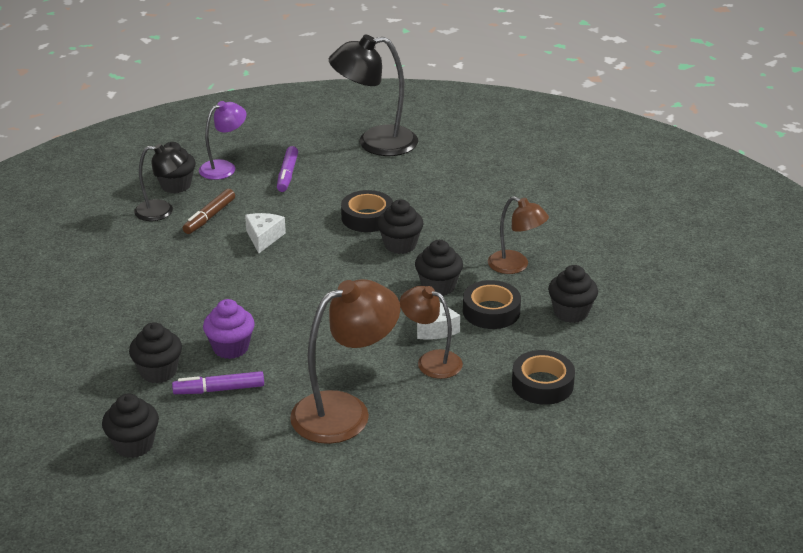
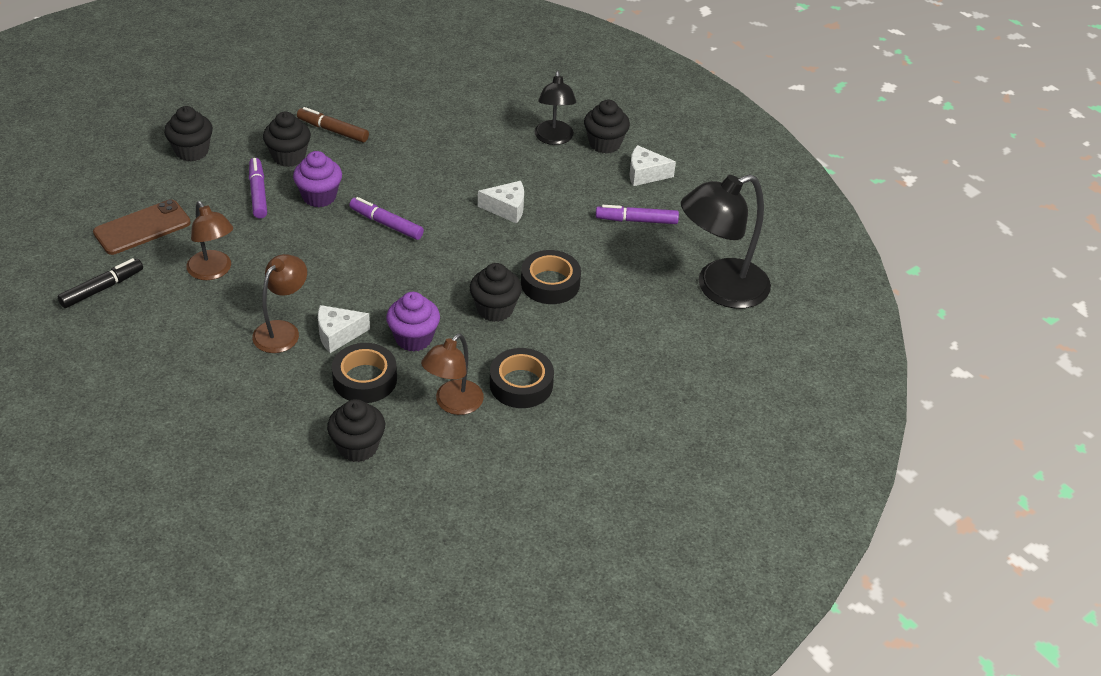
camera: 85 degrees right, 10 degrees up
(209, 217) = (544, 170): brown marker -> brown marker (333, 130)
(224, 167) = (645, 174): purple lamp -> white cheese
(269, 470) = (142, 228): none -> brown phone
(279, 305) = (386, 224): none -> purple marker
(345, 411) = (213, 271): brown lamp -> brown lamp, size x0.60
(370, 490) = (102, 288): none -> black marker
(375, 143) = (719, 289): black lamp -> black lamp turned 105 degrees counterclockwise
(438, 286) = (413, 338): black cupcake -> purple cupcake
(542, 384) = (232, 414): black tape -> black tape (521, 384)

